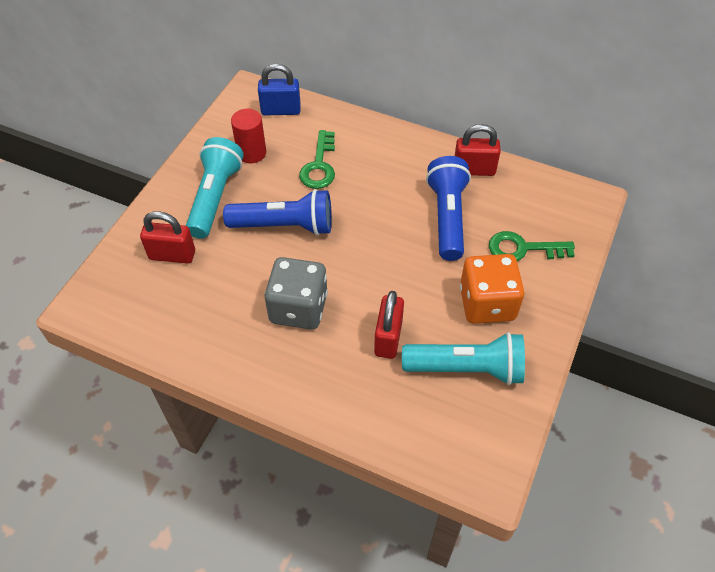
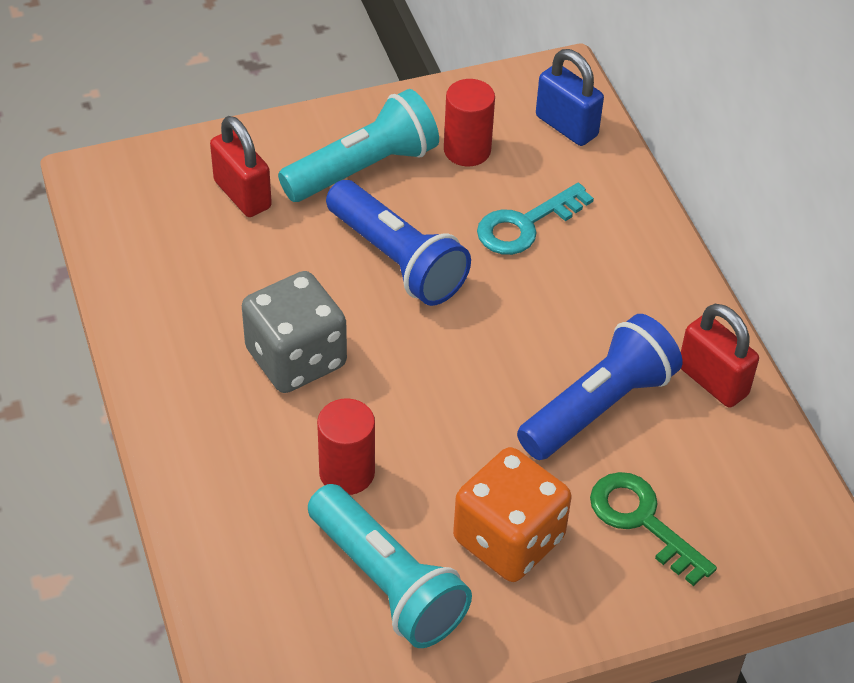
camera: 45 degrees right, 5 degrees down
(319, 165) = (526, 225): green key -> turquoise key
(388, 338) = (347, 473): red padlock -> red cylinder

